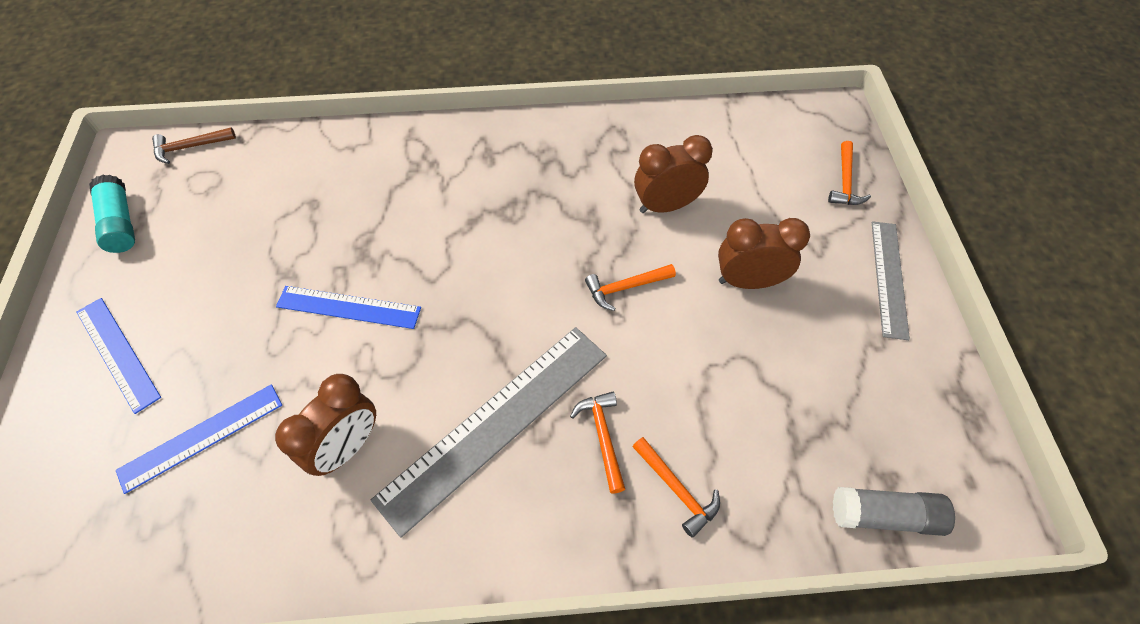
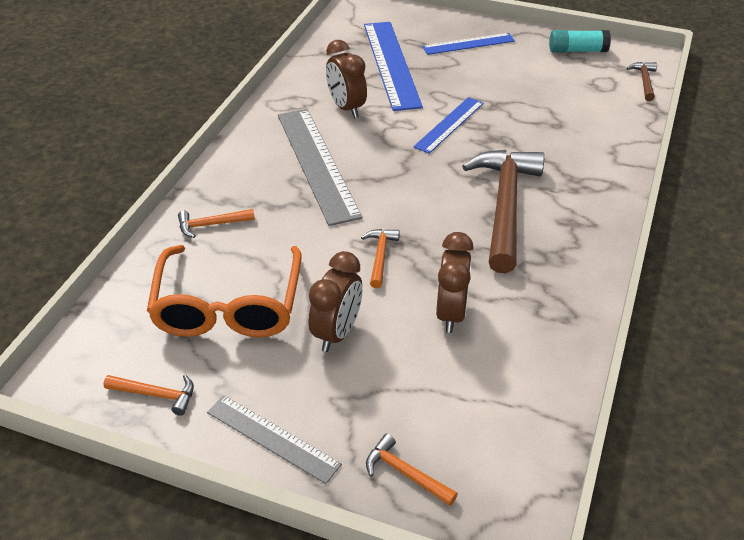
camera: 115 degrees right, 15 degrees down
(201, 437) = (391, 64): blue ruler -> blue ruler, size x1.70
(489, 209) = (505, 206): none -> brown hammer
(602, 437) = (272, 205): orange hammer -> orange hammer (156, 394)
(782, 394) = (228, 305): none -> orange glasses
(884, 515) = (107, 315): grey glue stick -> none

